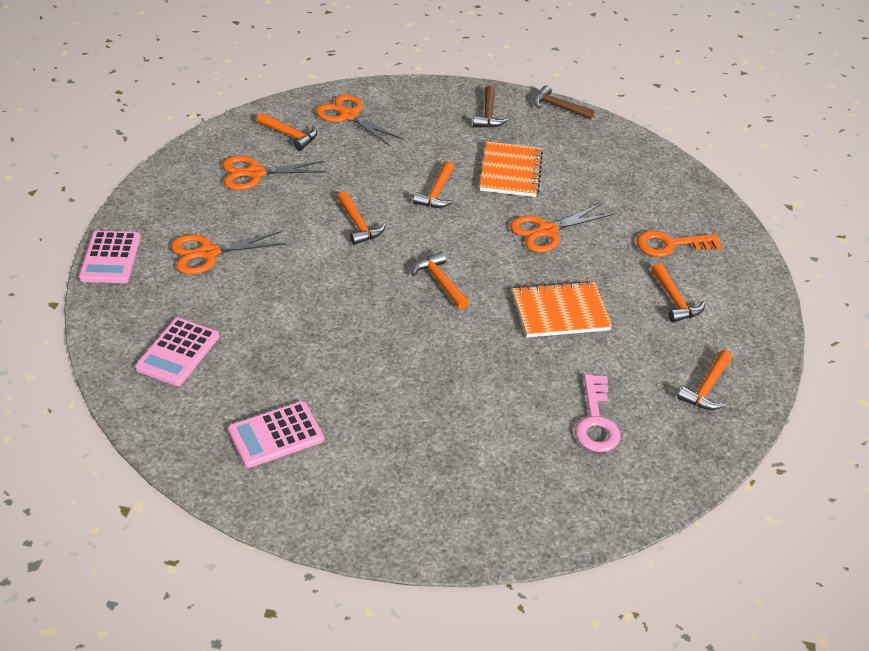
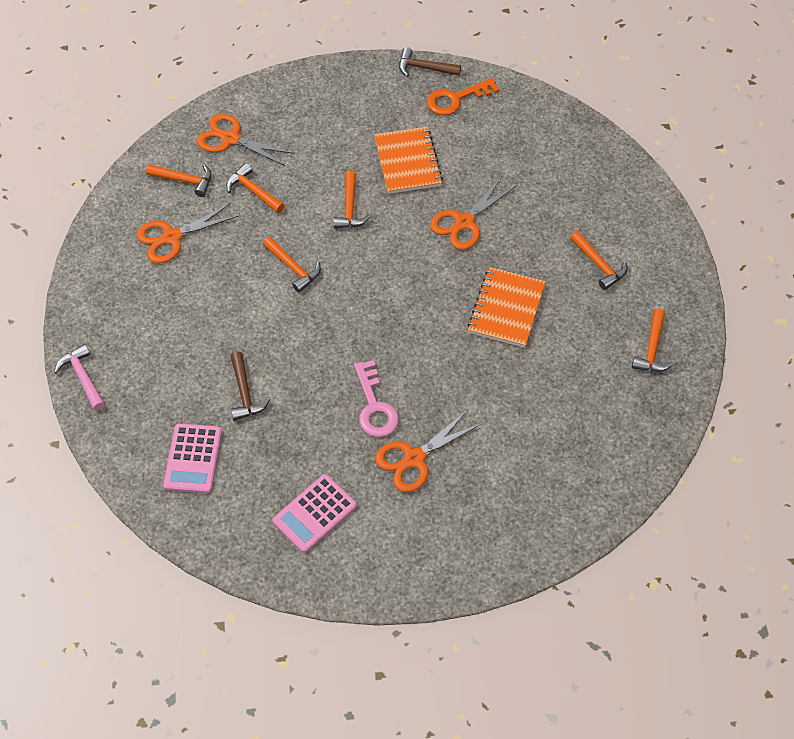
camera: 15 degrees left, 15 degrees up
(110, 258) = (83, 377): pink calculator -> pink hammer
(208, 253) = (170, 343): orange scissors -> orange scissors (414, 459)
(440, 281) = (391, 309): orange hammer -> orange hammer (253, 191)
(488, 115) = (362, 97): brown hammer -> brown hammer (245, 393)
(560, 312) = (506, 309): orange notebook -> orange notebook turned 45 degrees counterclockwise
(596, 421) = (572, 412): pink key -> pink key (374, 406)
(670, 245) = (577, 204): orange key -> orange key (456, 99)

